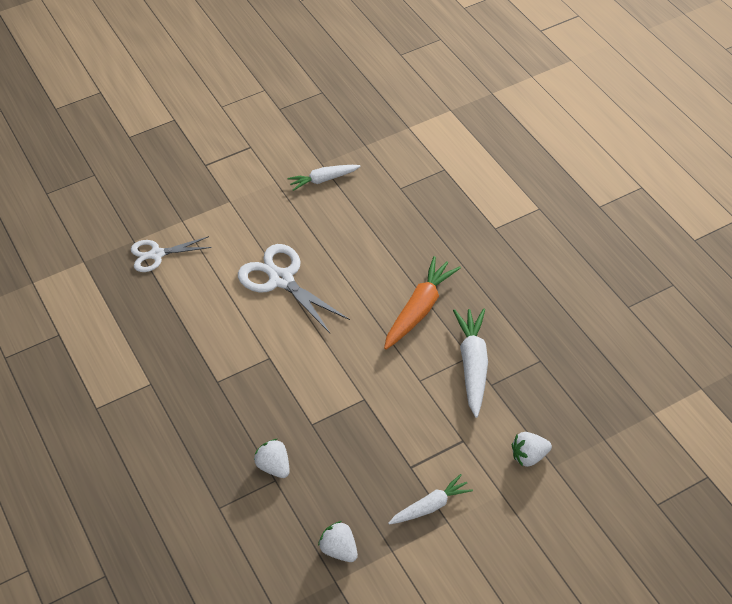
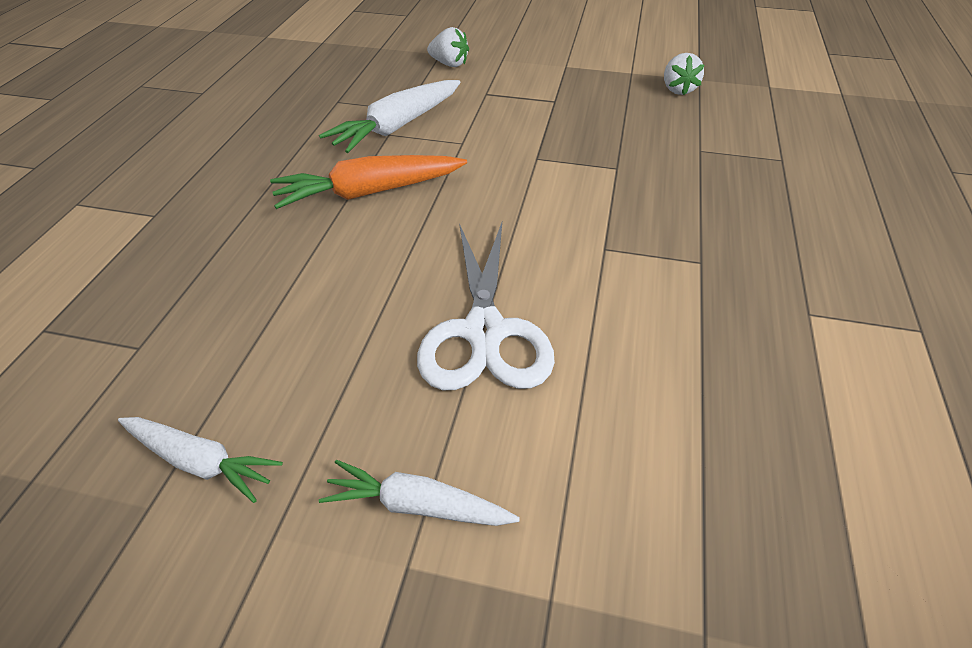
camera: 140 degrees left, 5 degrees down
(157, 254) = (668, 546): white scissors -> none
(274, 466) = (692, 158): white strawberry -> none
(430, 506) = (568, 77): white carrot -> white carrot (417, 506)

